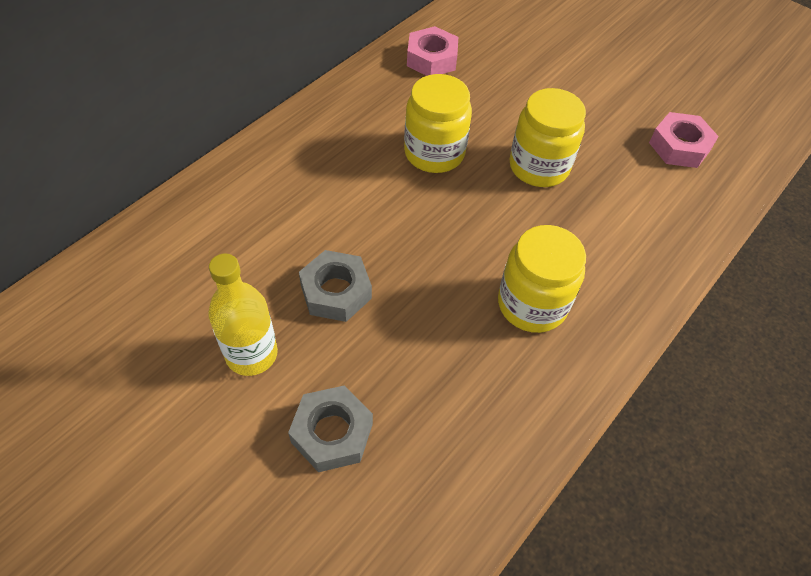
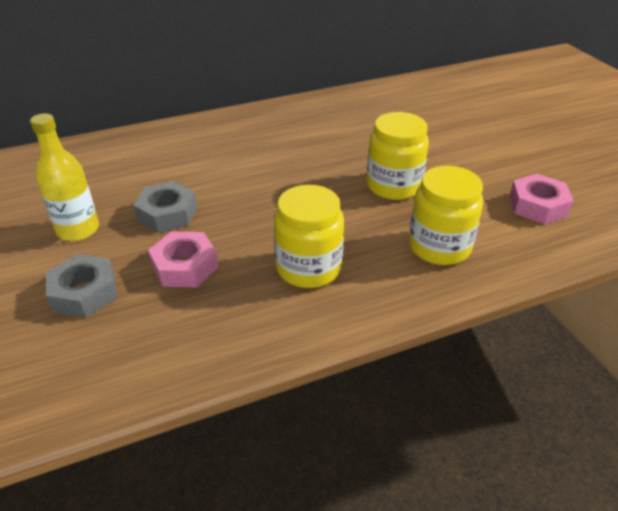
camera: 30 degrees right, 15 degrees down
(432, 59) = (363, 105): pink nut -> pink nut (185, 266)
(434, 153) = (315, 157): yellow jar -> yellow jar (439, 247)

